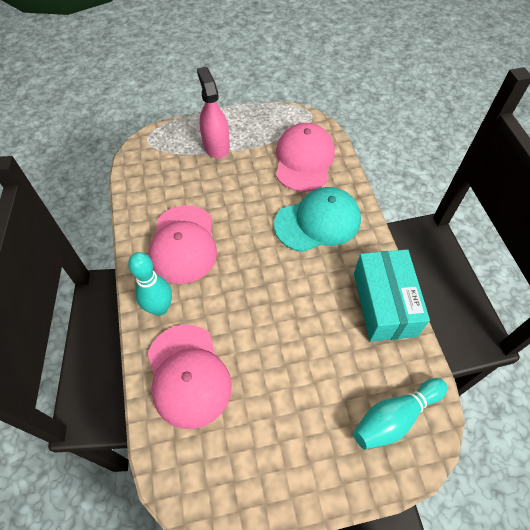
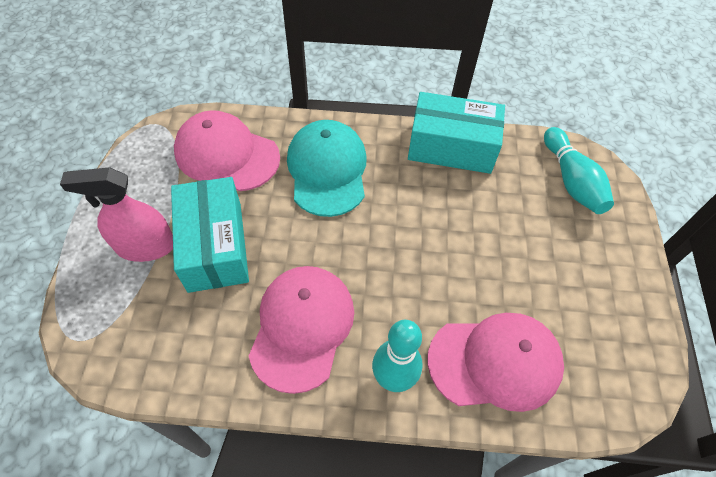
camera: 75 degrees left, 0 degrees up
(183, 244) = (302, 327): pink cap -> pink cap turned 90 degrees counterclockwise
(228, 179) = (215, 246): none -> turquoise box

